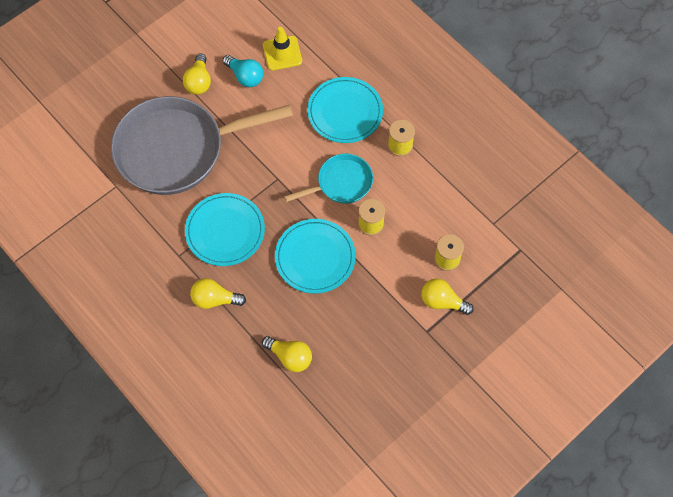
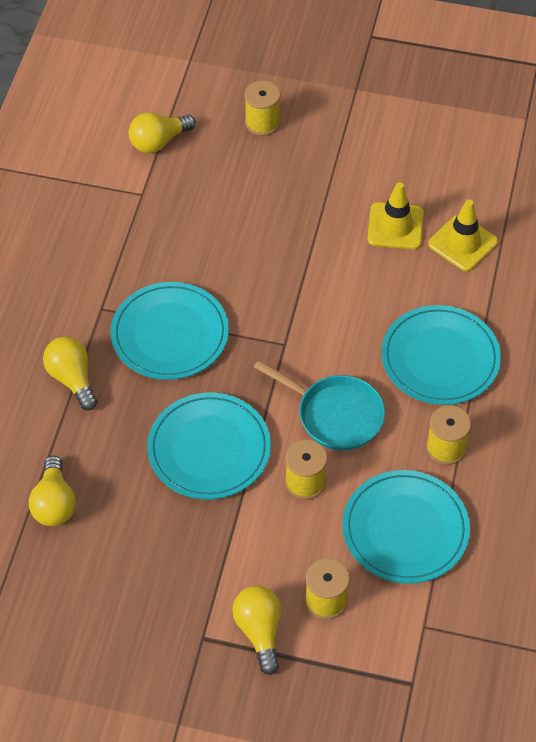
camera: 55 degrees right, 10 degrees down
(118, 94) = (262, 123): none -> yellow spool
(177, 149) = (238, 221): grey pan -> none
(199, 82) = (346, 186): yellow light bulb -> yellow light bulb (158, 142)
(245, 76) = (395, 226): turquoise light bulb -> yellow traffic cone
(433, 195) = (405, 529): none -> turquoise plate

